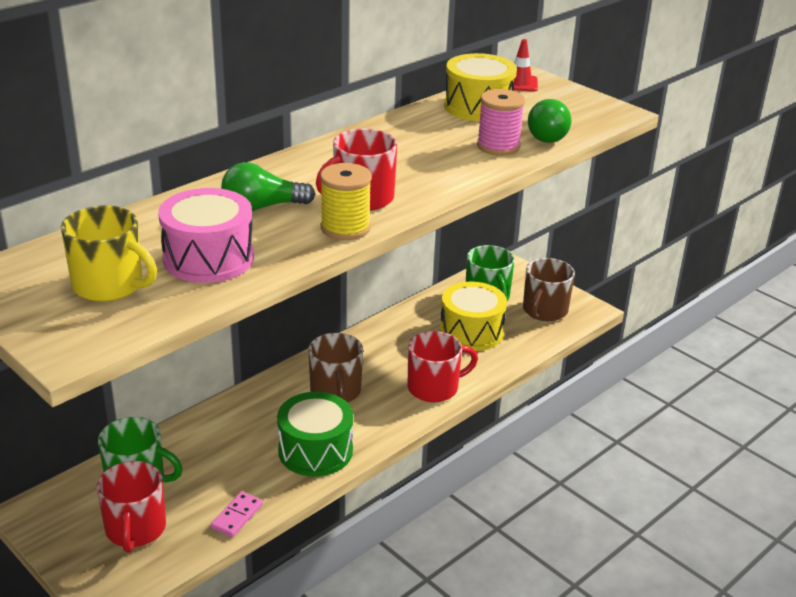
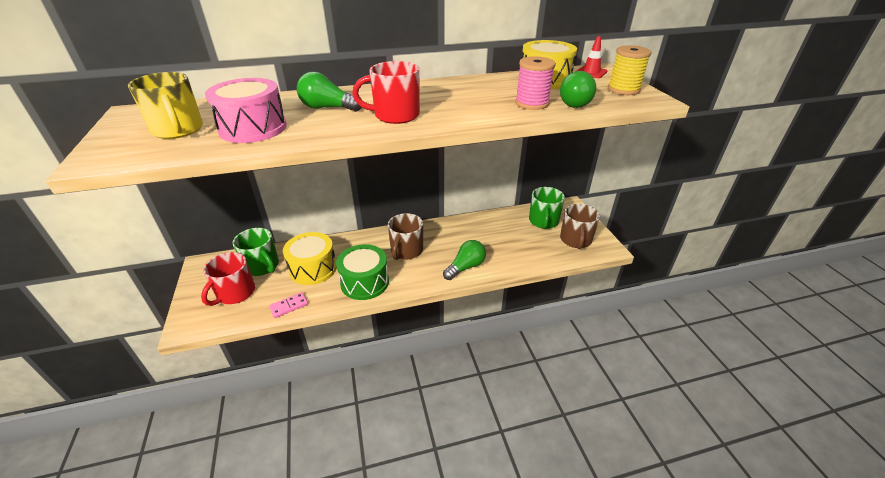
camera: 30 degrees right, 5 degrees up
(345, 228) = (359, 130): yellow spool -> yellow spool (623, 89)
(434, 388) = (465, 267): red mug -> green light bulb
(471, 332) = (516, 239): yellow drum -> yellow drum (313, 268)
(544, 310) = (575, 240): brown mug -> brown mug turned 45 degrees counterclockwise

